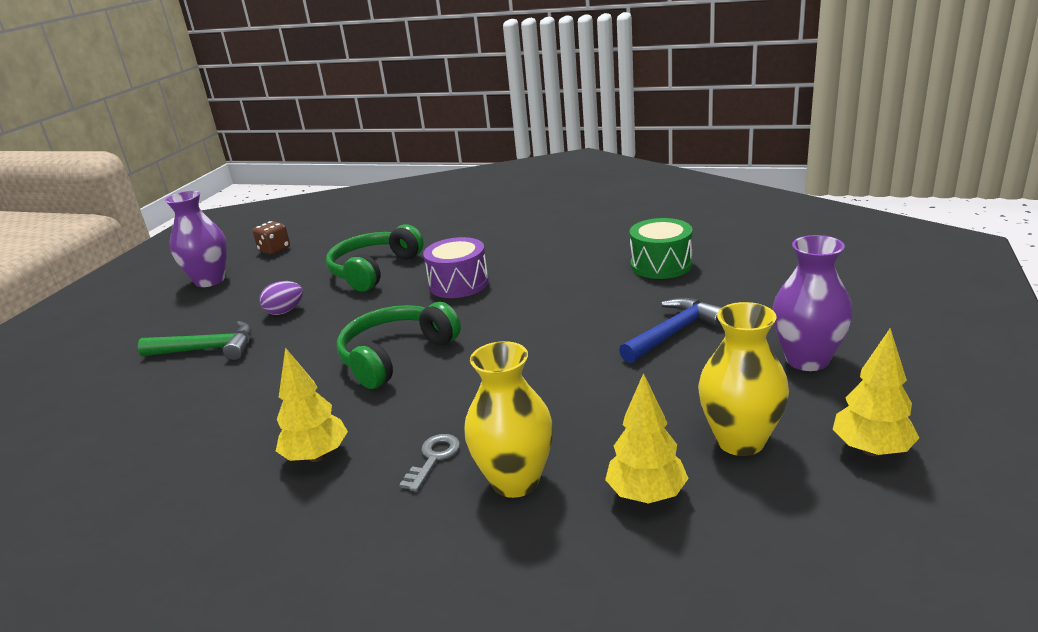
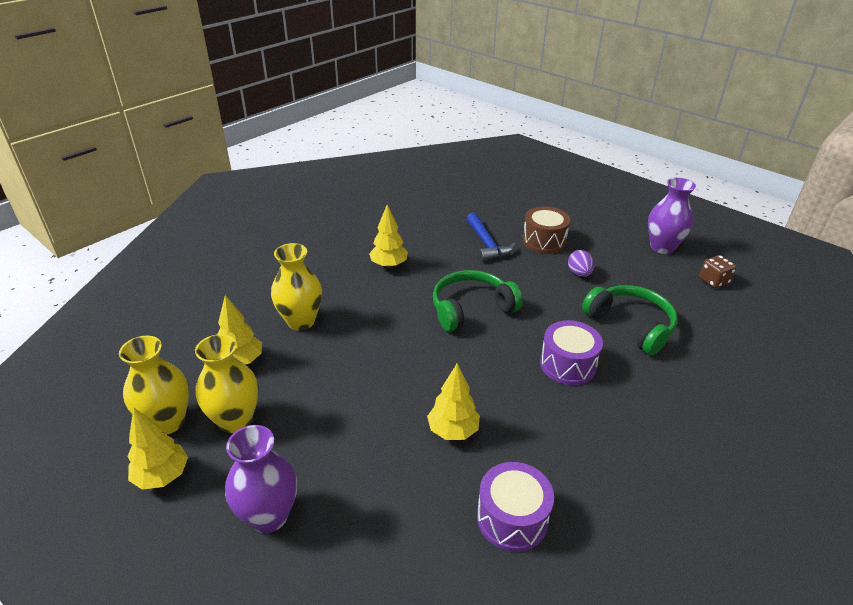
camera: 110 degrees right, 10 degrees up
(208, 349) = (544, 241): green hammer -> brown drum
(396, 355) = (471, 309): green headphones -> green headphones turned 90 degrees counterclockwise
(433, 458) = (348, 300): grey key -> none
(601, 310) = (453, 431): none -> yellow tree
(661, 265) = (512, 518): green drum -> purple drum
(673, 333) = (379, 457): blue hammer -> blue hammer (487, 244)
(812, 497) = (168, 422): none -> yellow vase

